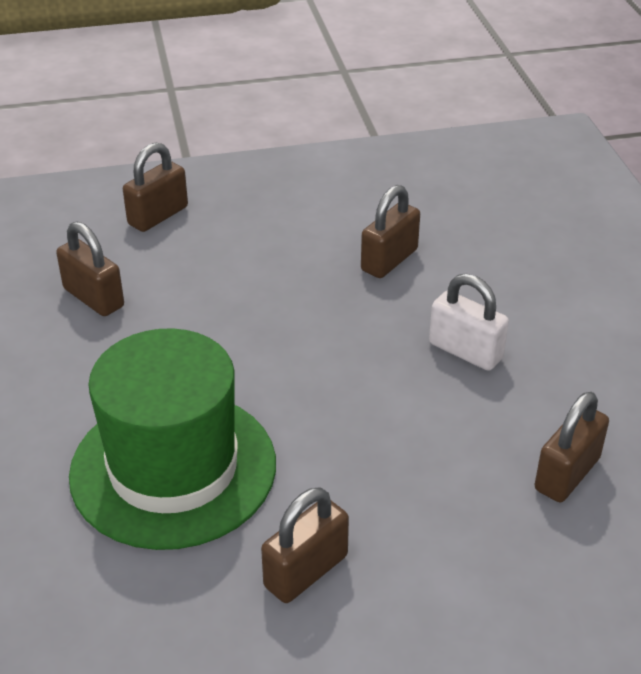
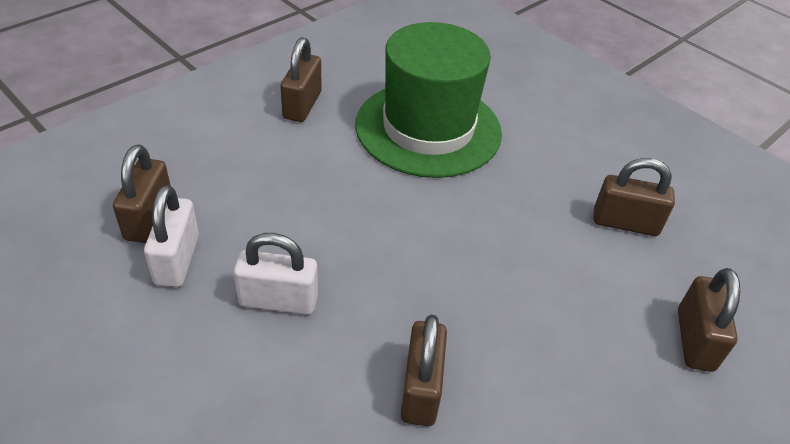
camera: 145 degrees right, 5 degrees up
(548, 419) = (177, 260): none -> white padlock

